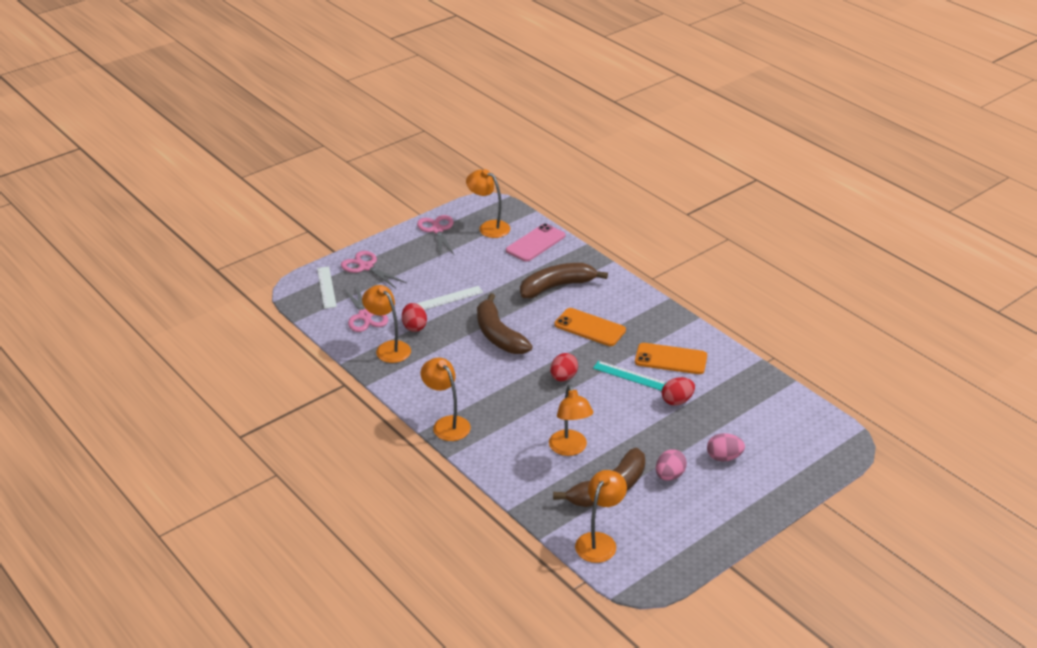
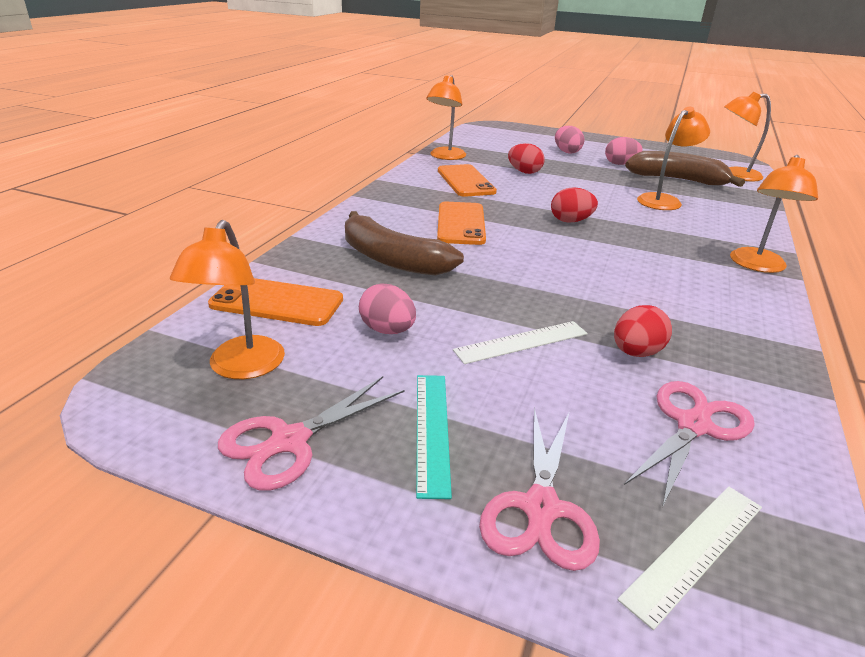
camera: 120 degrees left, 5 degrees down
(388, 348) = (720, 360): orange lamp -> orange lamp (445, 157)
(449, 298) = (521, 342): white ruler -> white ruler turned 60 degrees counterclockwise
(487, 266) = (387, 330): none -> pink egg
(498, 335) = (553, 275): brown banana -> none
(535, 243) = (277, 302): pink phone -> orange phone
(629, 375) = (518, 193): turquoise ruler -> turquoise ruler (432, 430)

